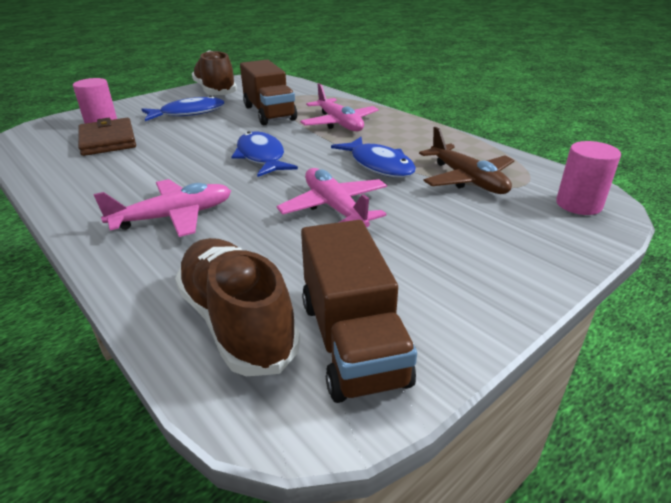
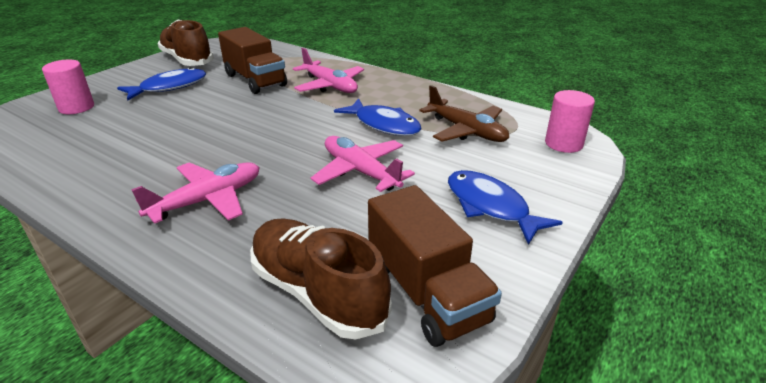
camera: 15 degrees left, 0 degrees up
(108, 140) = (94, 126): brown wallet -> none
(261, 157) = (268, 128): blue fish -> blue fish (490, 206)

